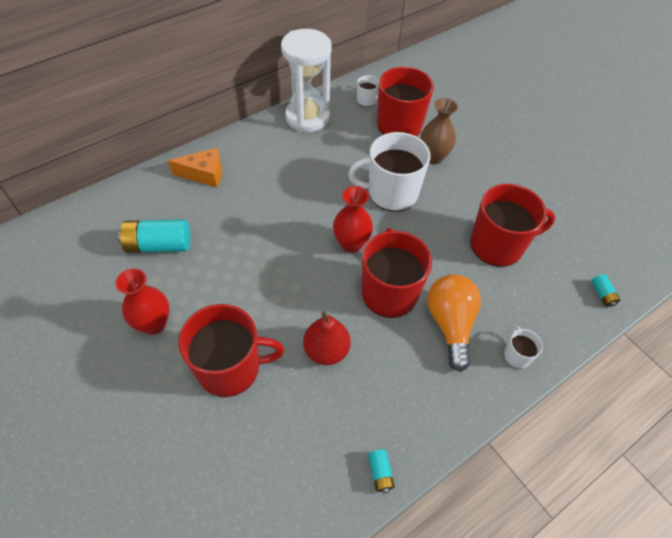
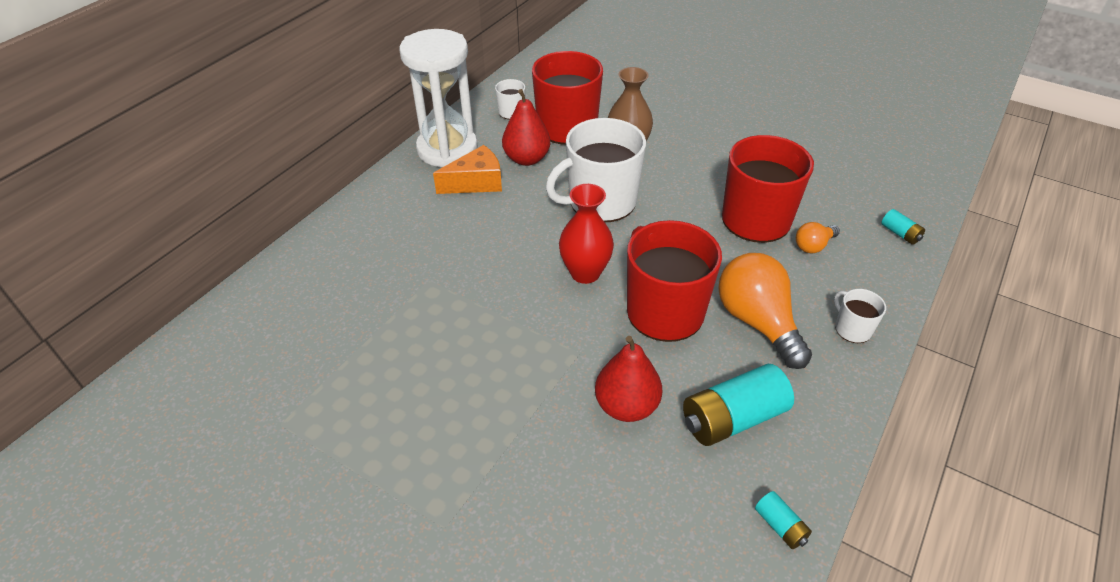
camera: 20 degrees left, 10 degrees down
(154, 324) = (370, 460): red vase -> none
(159, 245) = (324, 358): turquoise battery -> turquoise battery (733, 418)
(204, 174) = (343, 252): orange cheese -> orange cheese (476, 182)
(230, 367) = (510, 475): red mug -> none
(357, 142) = (526, 159): none -> red pear
(527, 280) = (813, 246): none -> orange light bulb

